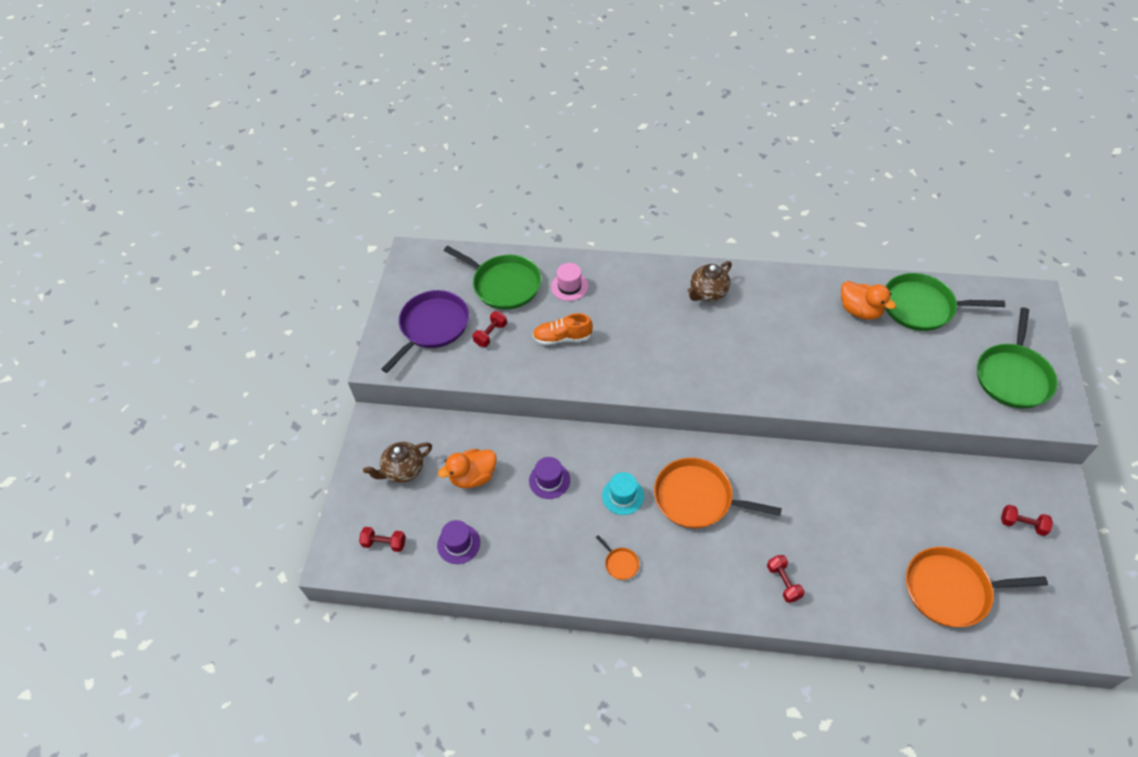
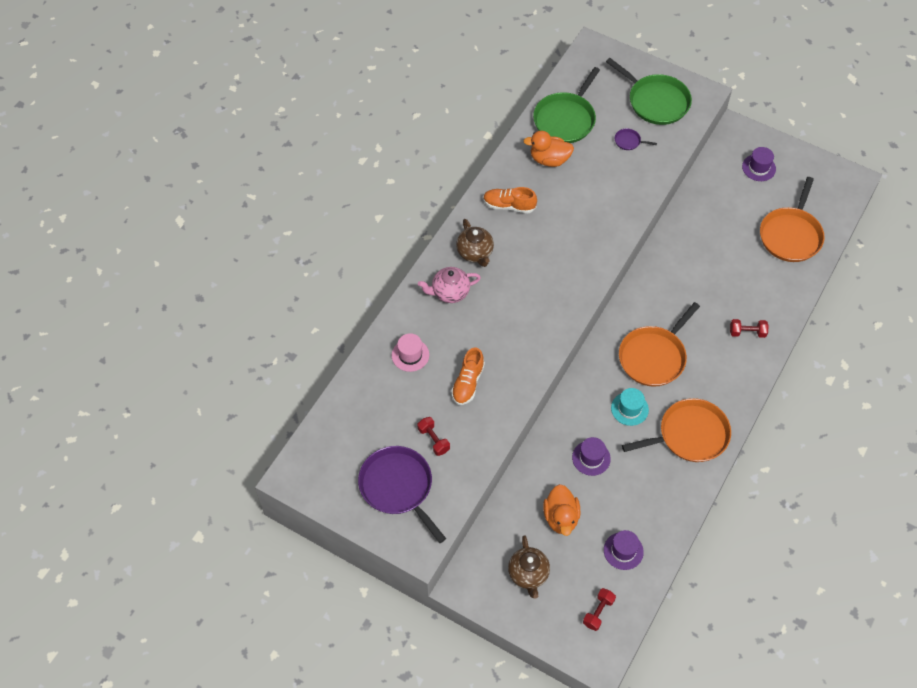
camera: 70 degrees left, 5 degrees up
(504, 284) = (378, 408): green pan -> none
(620, 563) = (689, 435): orange pan -> orange pan, size x2.38
(652, 290) = (449, 292): none -> pink teapot
(780, 299) = (509, 205): none -> orange shoe
(860, 311) = (549, 159): orange duck -> orange duck turned 150 degrees counterclockwise
(938, 369) = (629, 141): none -> purple pan
(1022, 524) = (758, 168): red dumbbell -> purple hat

